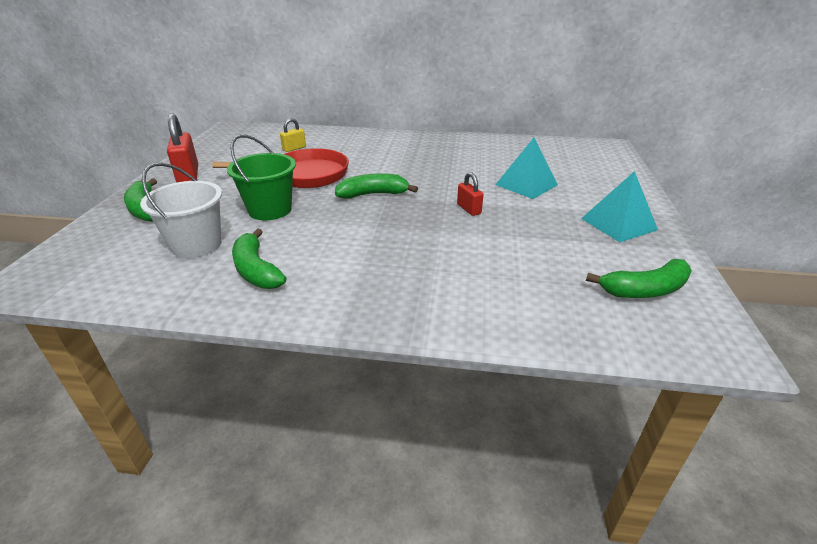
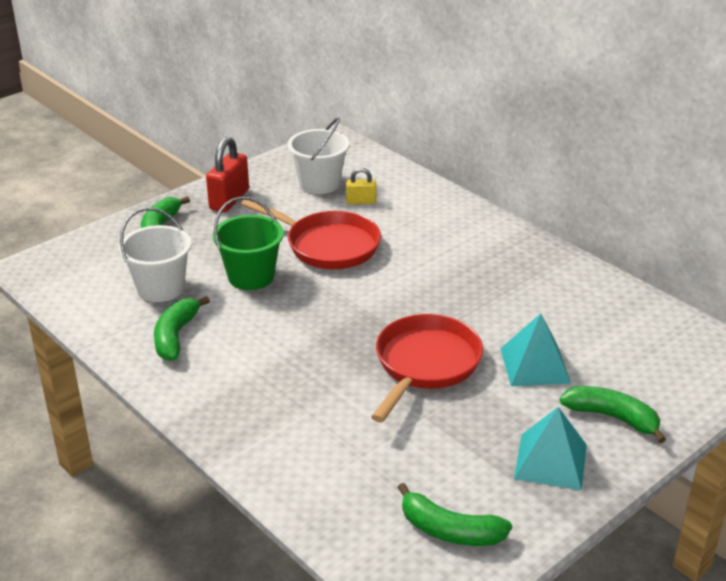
camera: 40 degrees right, 0 degrees up
(250, 148) = (319, 183): none -> white bucket
(373, 194) = (360, 301): green banana -> green banana (612, 417)
(469, 209) = (425, 365): red padlock -> red pan

